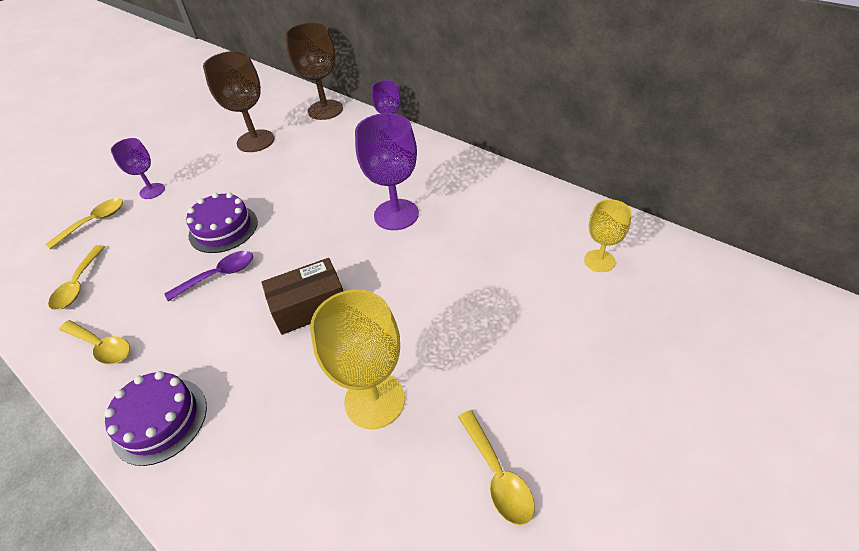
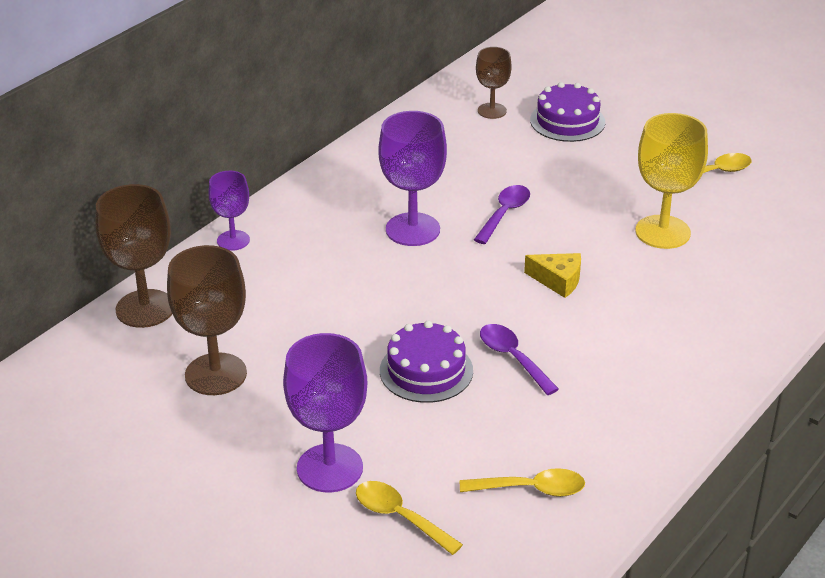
camera: 95 degrees left, 10 degrees down
(102, 346) = (628, 432): yellow spoon -> none
(152, 191) = (329, 468): purple goblet -> purple goblet, size x1.68
(160, 420) = (708, 360): purple cake -> purple cake (567, 121)
(310, 306) = (558, 280): brown box -> yellow cheese
(416, 270) = (504, 214): none -> purple spoon
(599, 261) = (492, 111): yellow goblet -> brown goblet

